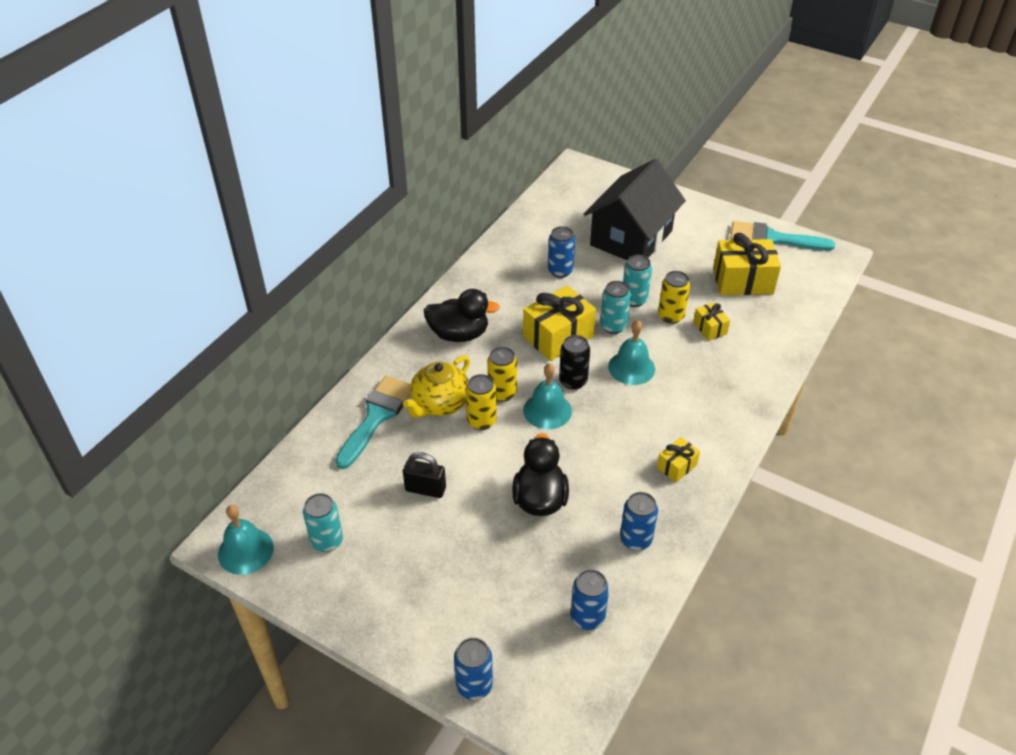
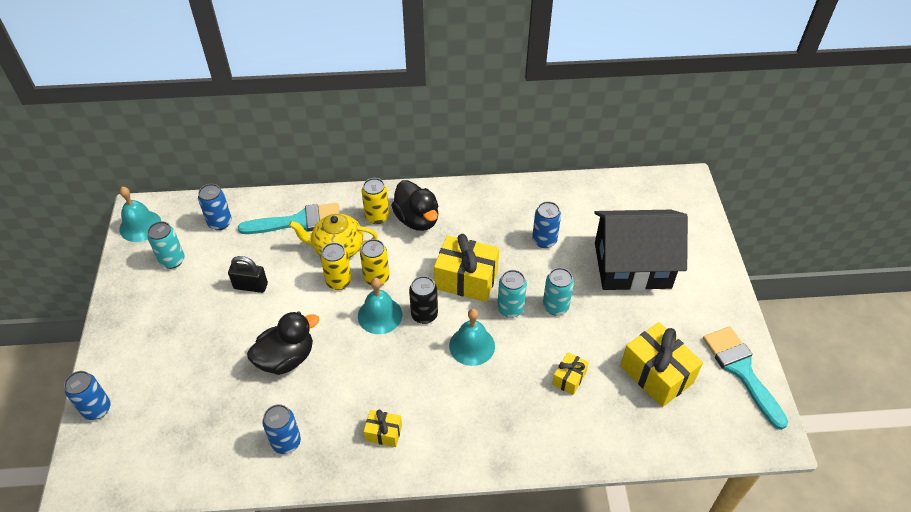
camera: 55 degrees right, 5 degrees up
(425, 489) = (251, 286): black padlock -> black padlock turned 60 degrees counterclockwise
(587, 617) = (192, 448): blue can -> blue can (220, 222)
(671, 316) = (558, 342): yellow can -> yellow can (377, 217)

